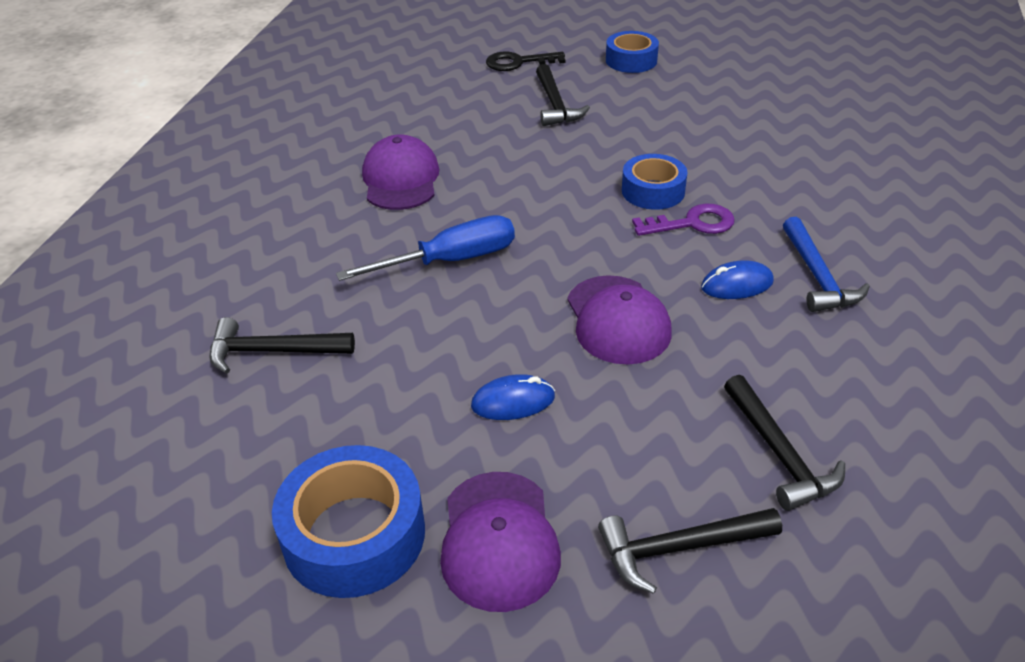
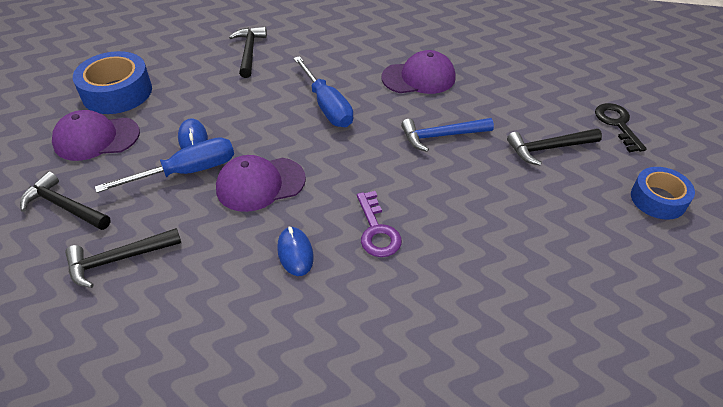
camera: 85 degrees right, 5 degrees up
(592, 400) = (187, 172): none -> blue screwdriver
(653, 191) = (422, 208): blue tape -> none
(680, 548) = (64, 207): black hammer -> black hammer turned 45 degrees counterclockwise
(817, 276) = (304, 309): blue hammer -> blue hammer (442, 136)

